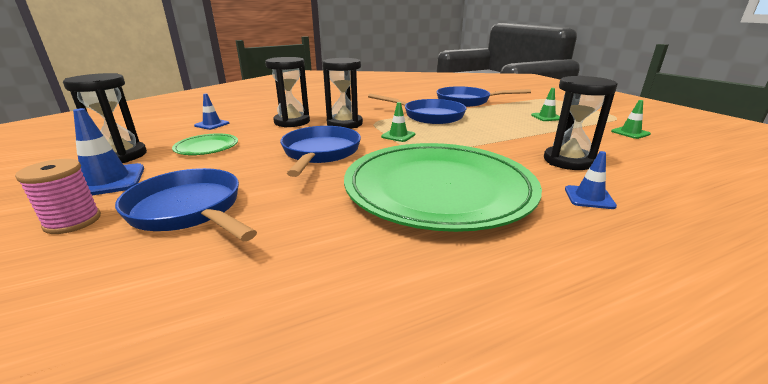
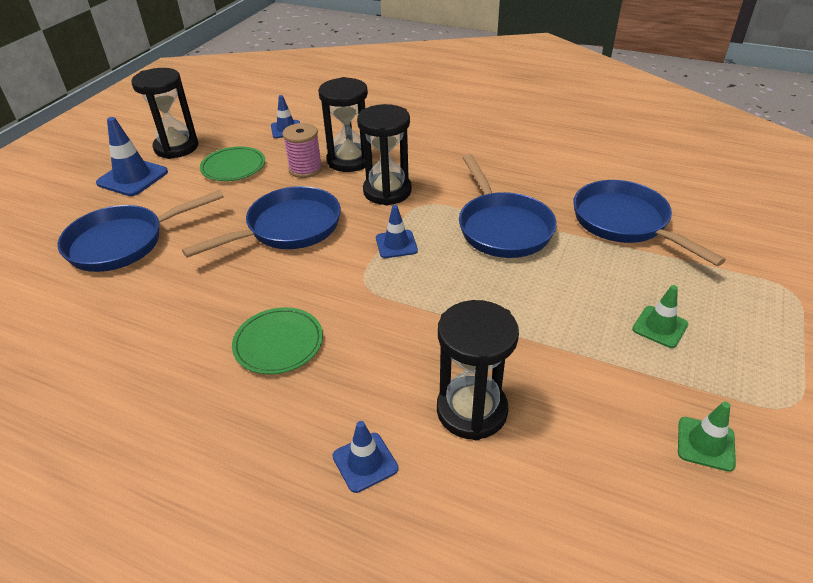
camera: 50 degrees right, 15 degrees up
(73, 221) = (73, 213): pink spool -> pink spool (305, 169)
(189, 210) = (123, 243): blue pan -> blue pan turned 120 degrees counterclockwise
(398, 136) = (396, 244): green traffic cone -> blue traffic cone
(438, 189) = (278, 343): green plate -> green plate, size x0.41

